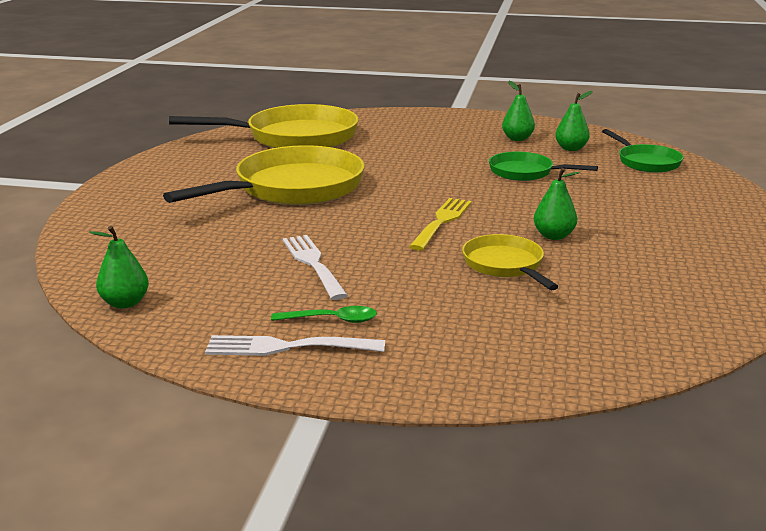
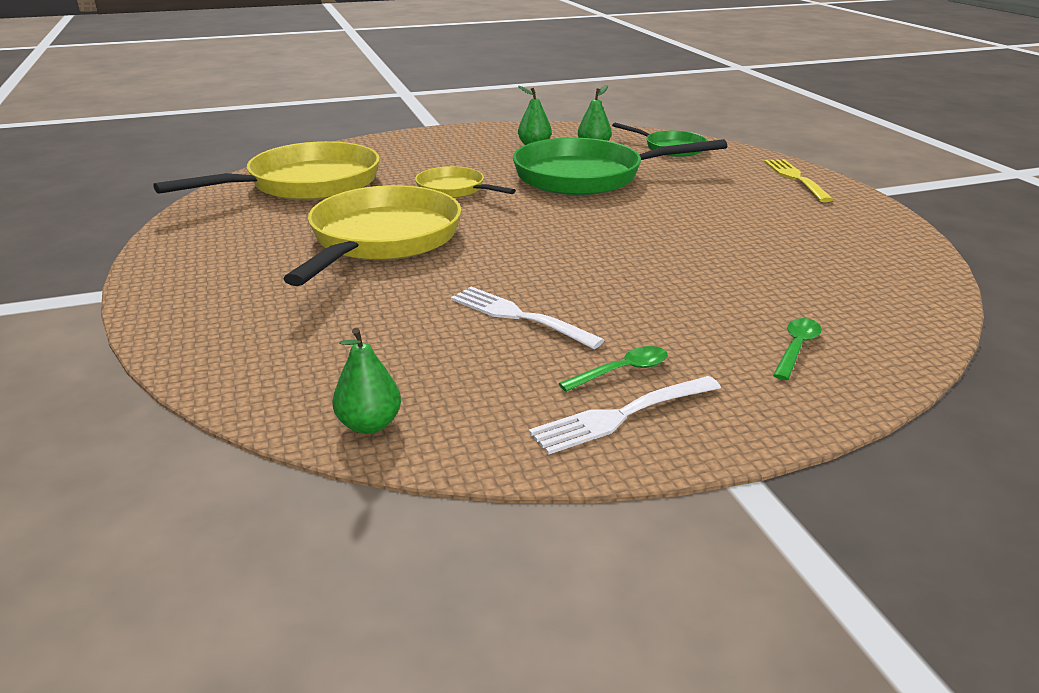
camera: 30 degrees left, 5 degrees up
(442, 222) = (580, 241): yellow fork -> yellow fork (795, 178)
(496, 344) = (796, 348): none -> green spoon
(505, 265) = (695, 269): yellow pan -> yellow pan (454, 189)
(525, 172) = (586, 176): green pan -> green pan, size x1.92
(553, 236) = (695, 231): green pear -> none

